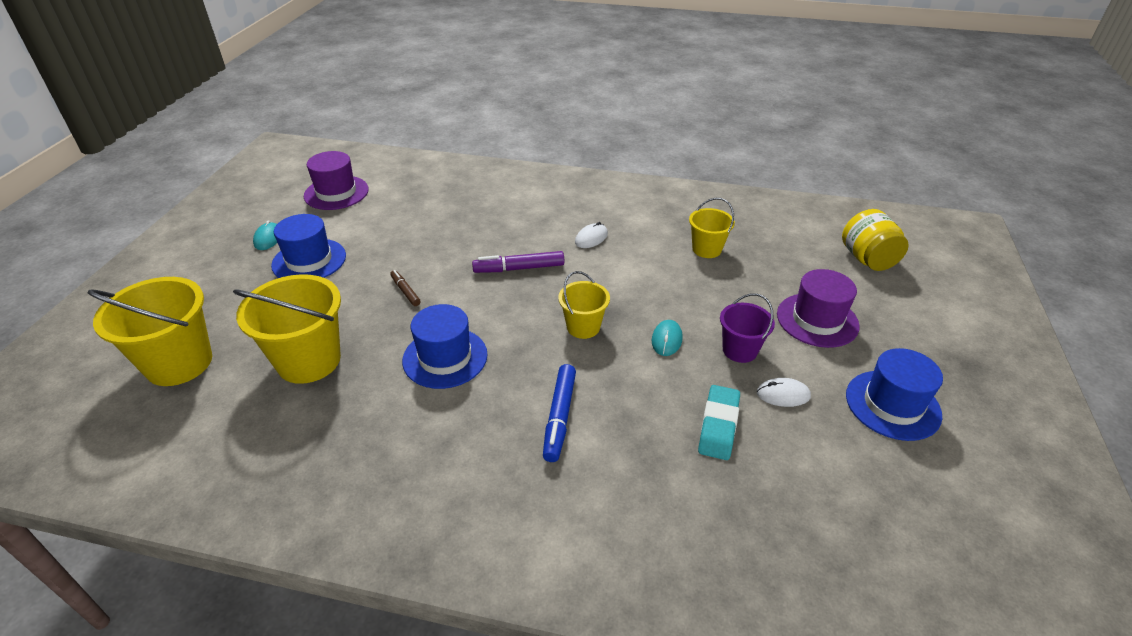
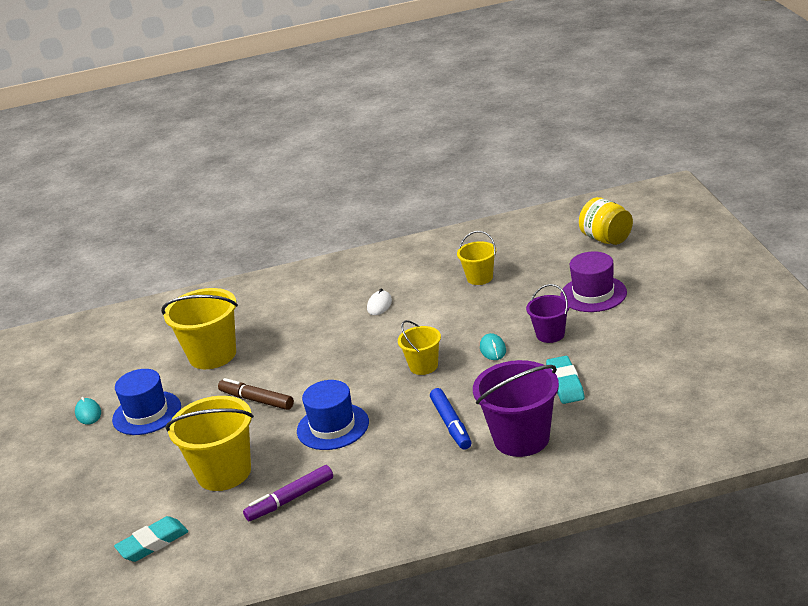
camera: 20 degrees left, 10 degrees down
(178, 413) = (153, 543): none -> turquoise eraser
(179, 363) = (114, 518): yellow bucket -> yellow bucket (212, 355)
(336, 193) = (113, 357): purple hat -> none
(405, 291) = (256, 400): brown marker -> brown marker, size x1.67
(519, 268) = (338, 348): purple marker -> purple marker (290, 499)
(621, 480) = (521, 438): none -> purple bucket
(783, 394) = (597, 349): white mouse -> none
(892, 405) = (672, 325): blue hat -> none

